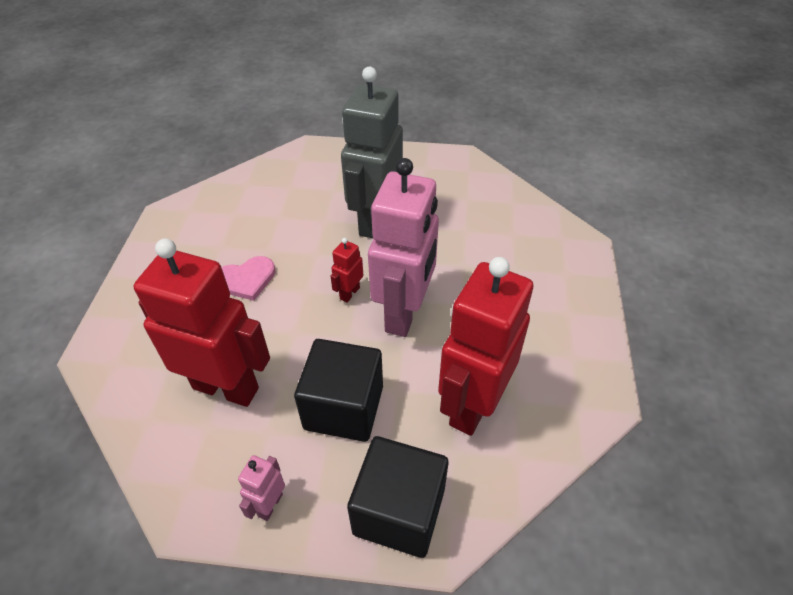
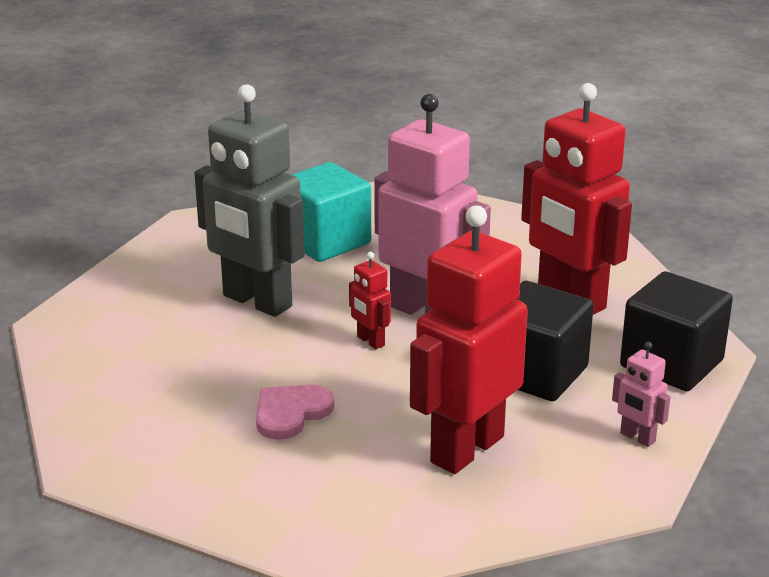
camera: 70 degrees left, 20 degrees down
(246, 279) = (291, 413): pink heart -> pink heart turned 135 degrees counterclockwise
(477, 228) = (325, 241): none -> turquoise cube

